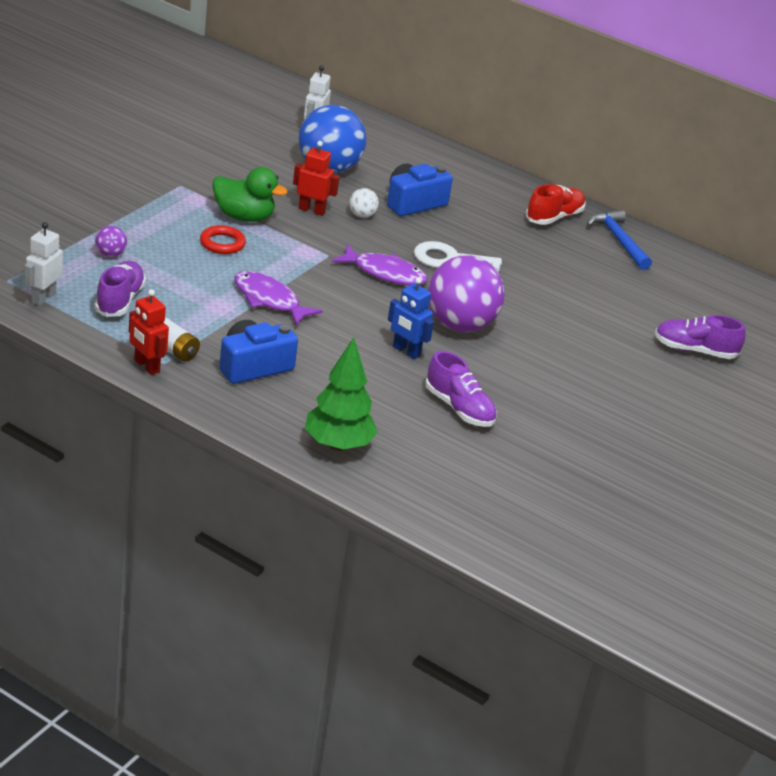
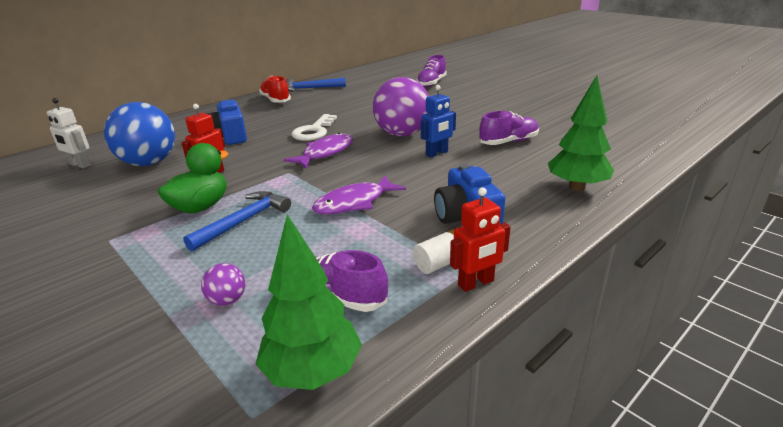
camera: 70 degrees left, 5 degrees down
(43, 298) = (313, 371): white robot -> green tree
(222, 243) = (243, 221): red ring -> blue hammer
(362, 215) = (234, 155): white ball -> none

